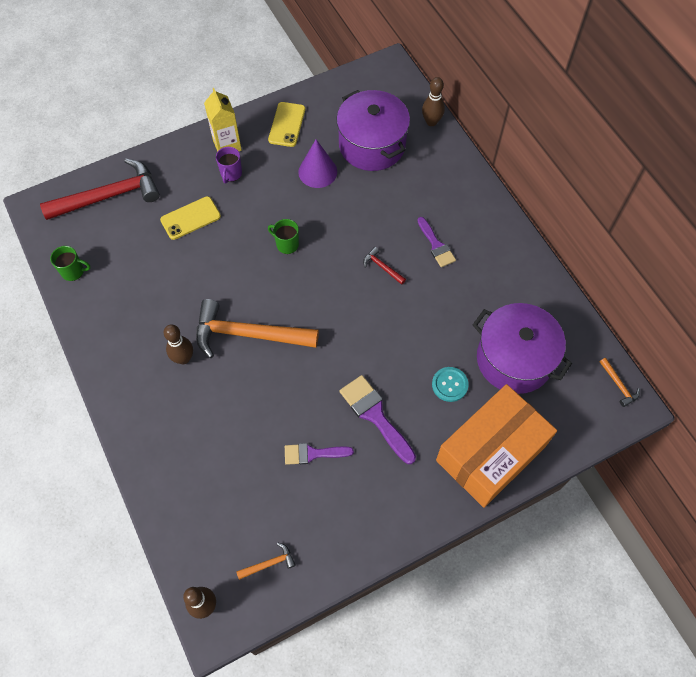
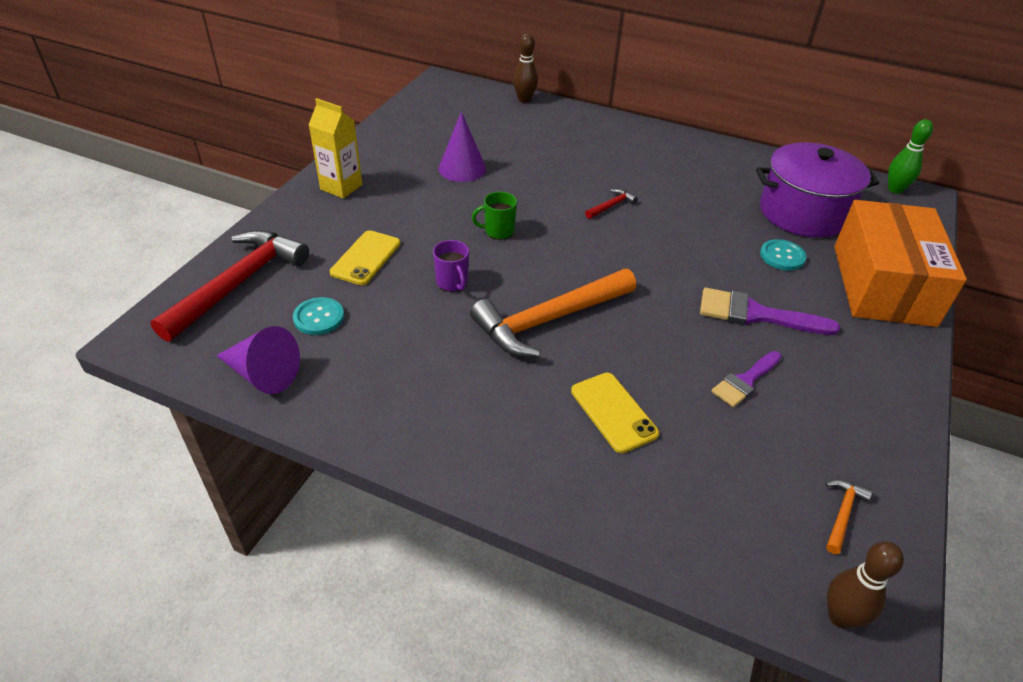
camera: 40 degrees left, 20 degrees down
(73, 271) = (262, 374): green mug -> purple cone
(129, 249) = (319, 317): none -> turquoise button
(183, 358) = (503, 380): brown bowling pin -> none
(231, 174) = (371, 205): purple mug -> purple mug (452, 283)
(287, 124) = (389, 149): yellow phone -> yellow phone (613, 412)
(372, 145) = (491, 132): purple pot -> none
(382, 267) = (611, 206): red hammer -> red hammer turned 135 degrees clockwise
(436, 245) = (636, 171): purple brush -> none
(618, 385) = (895, 189): orange hammer -> green bowling pin

